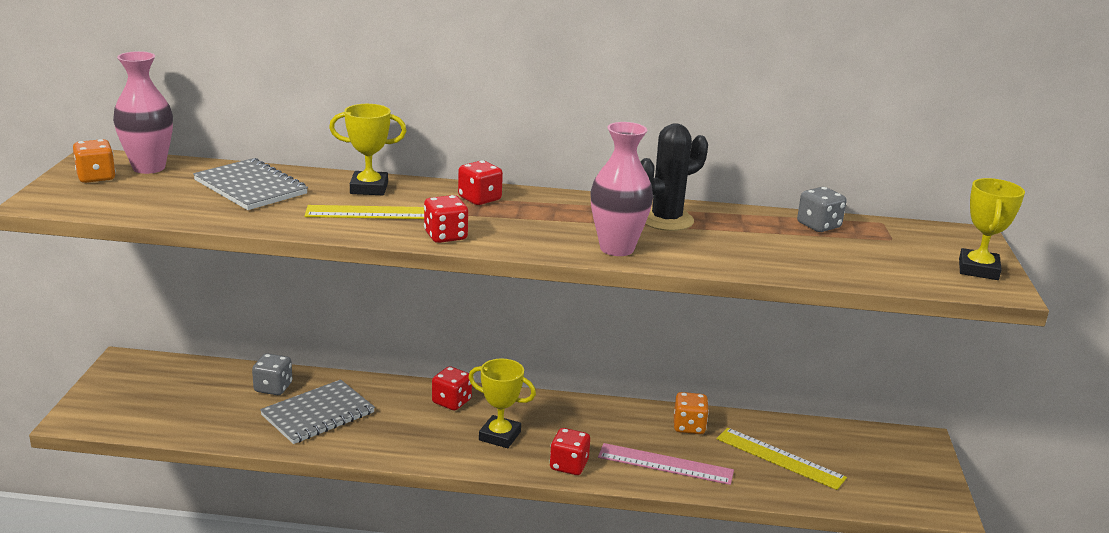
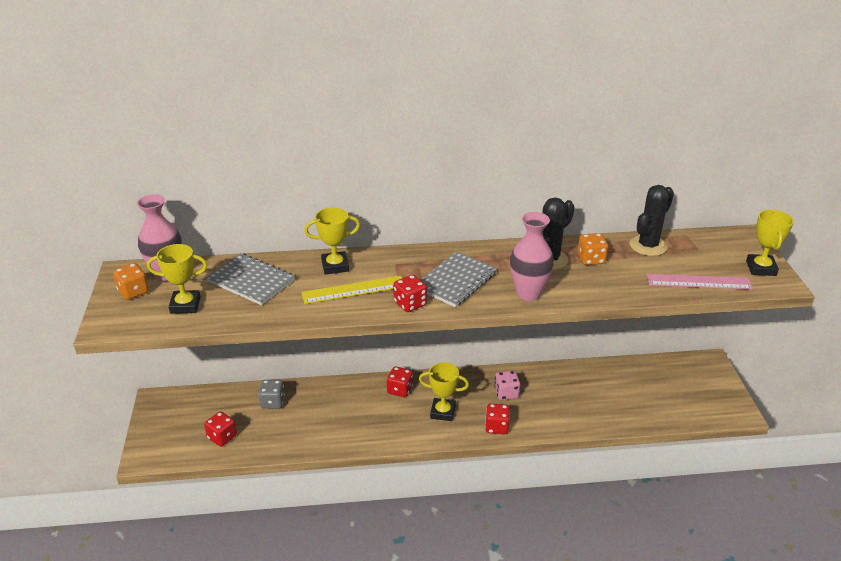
camera: 10 degrees left, 10 degrees up
(151, 197) = (185, 305): none -> yellow trophy
(318, 414) = (313, 418): grey notebook -> grey notebook (456, 281)
(479, 199) = (416, 262): red dice -> red dice (222, 437)
(600, 429) = (506, 393): none -> pink dice
(665, 464) = (558, 413): pink ruler -> pink ruler (699, 282)
(689, 426) = (562, 379): orange dice -> orange dice (591, 259)
(780, 458) = (628, 393): yellow ruler -> none
(818, 225) = (648, 246): grey dice -> black cactus

